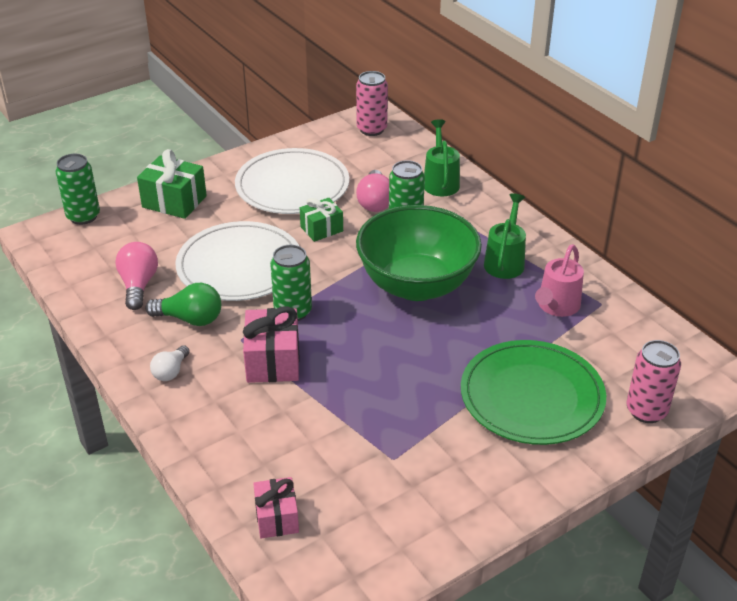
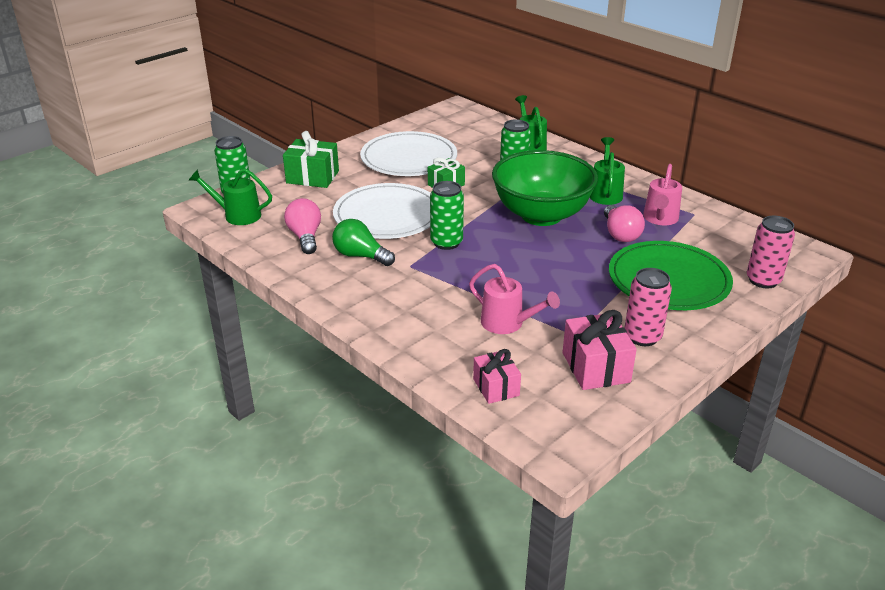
camera: 10 degrees left, 5 degrees down
(74, 247) = (237, 215): none -> green watering can
(171, 371) = (359, 294): white light bulb -> none
(190, 319) = (360, 256): green light bulb -> green light bulb turned 150 degrees counterclockwise
(273, 361) = (444, 278): pink gift -> pink gift (595, 367)
(321, 433) = (508, 324): none -> pink watering can
(371, 129) = (458, 116): pink can -> pink can (642, 337)
(375, 202) = (482, 163): pink light bulb -> pink light bulb (620, 234)

